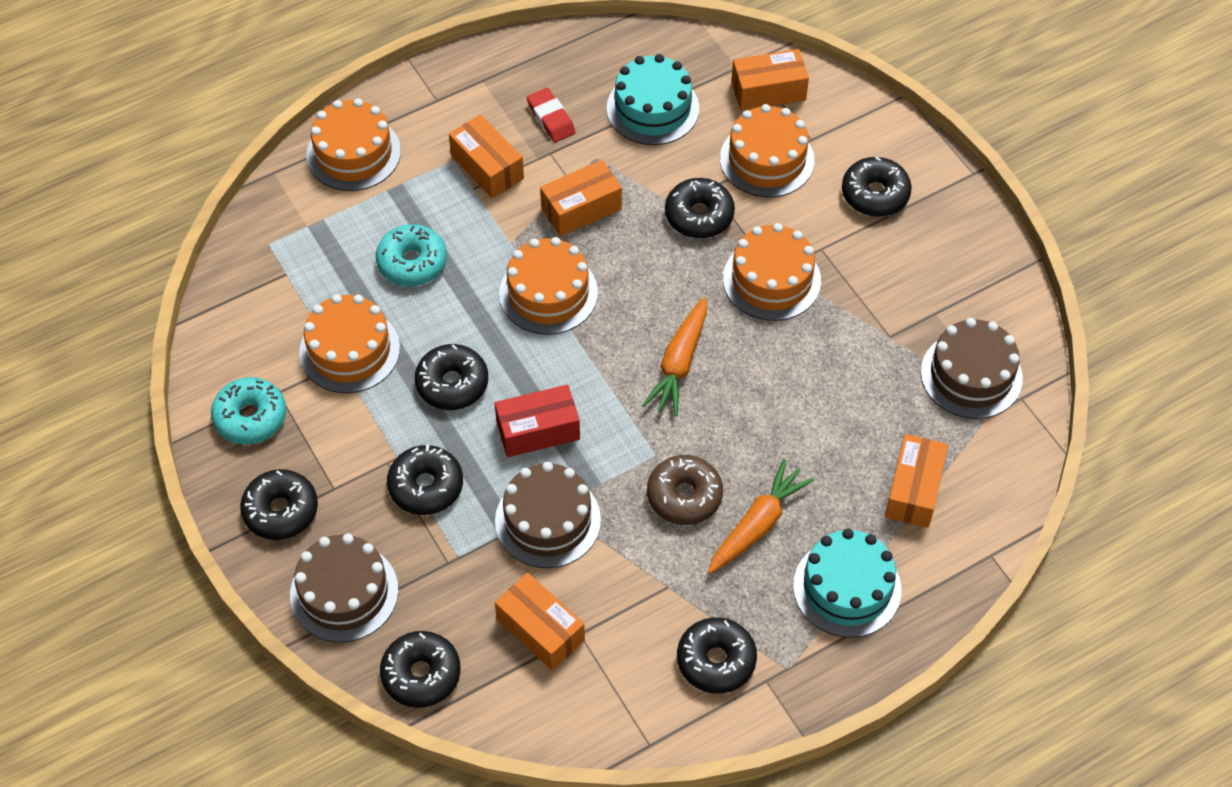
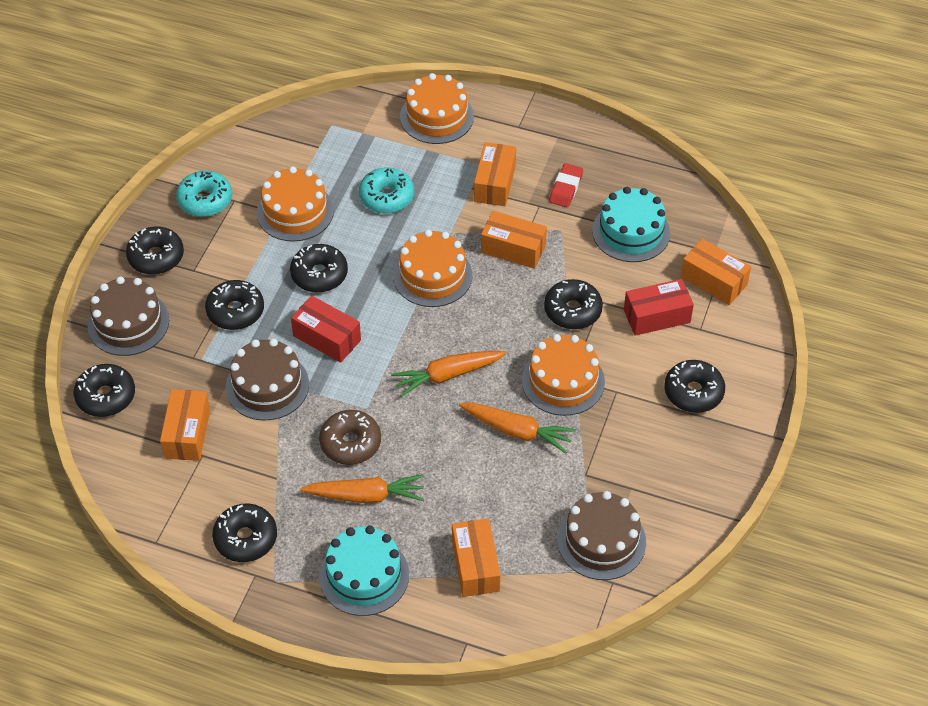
camera: 50 degrees right, 5 degrees down
(767, 159) = (657, 316): orange cake -> red box
(795, 354) = (517, 431): none -> orange carrot
(914, 490) = (475, 565): orange box -> orange box turned 75 degrees counterclockwise

